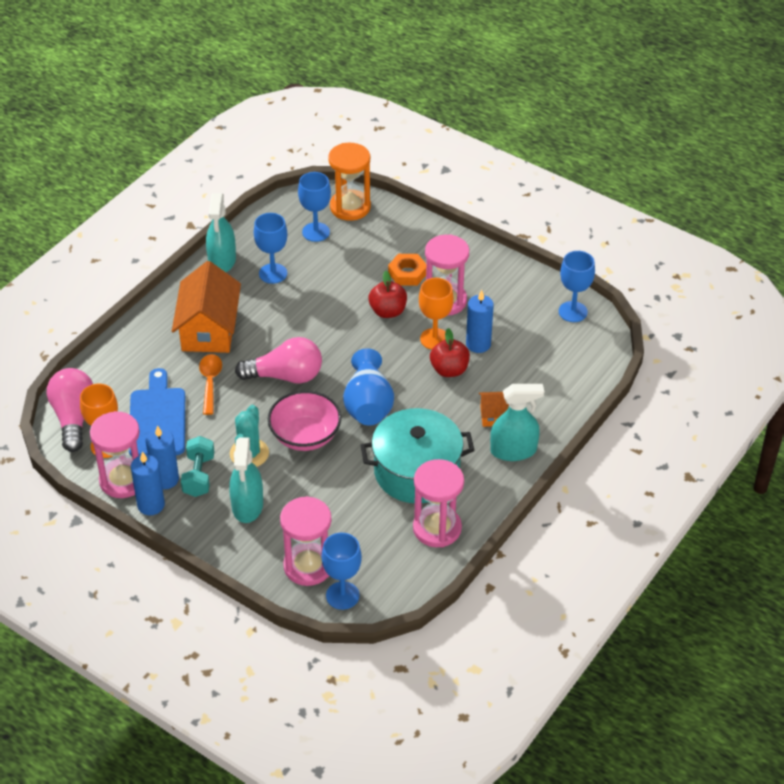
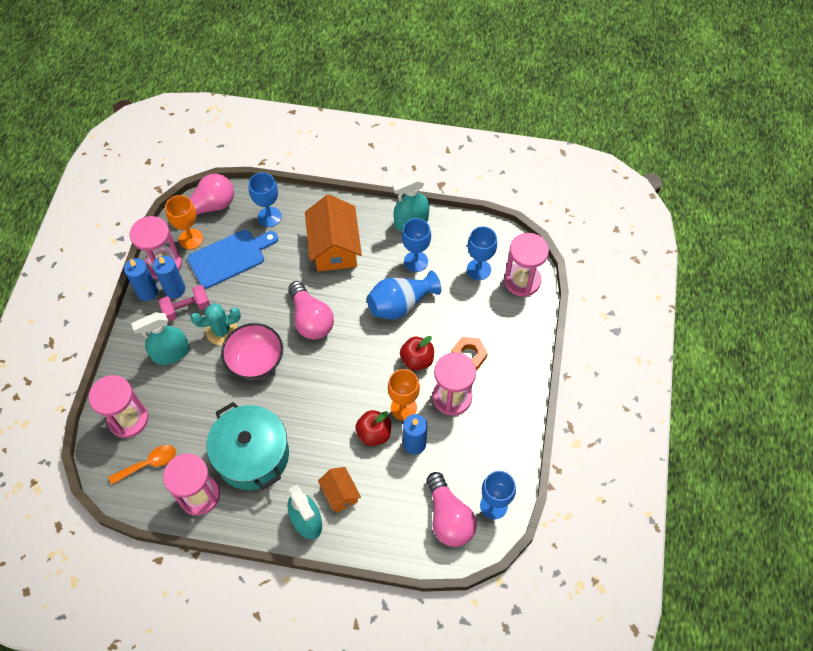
camera: 65 degrees right, 15 degrees up
(199, 476) = (187, 308): turquoise dumbbell -> pink dumbbell
(209, 329) = (334, 247): orange house -> orange house turned 75 degrees counterclockwise
(210, 382) = (281, 273): orange spoon -> orange spoon (149, 463)
(342, 595) = (109, 455): blue goblet -> blue goblet (269, 217)
(350, 207) = (522, 280): orange hourglass -> pink hourglass
(368, 405) = (307, 390): blue vase -> blue vase (400, 304)
(567, 346) = (448, 517): none -> pink light bulb

